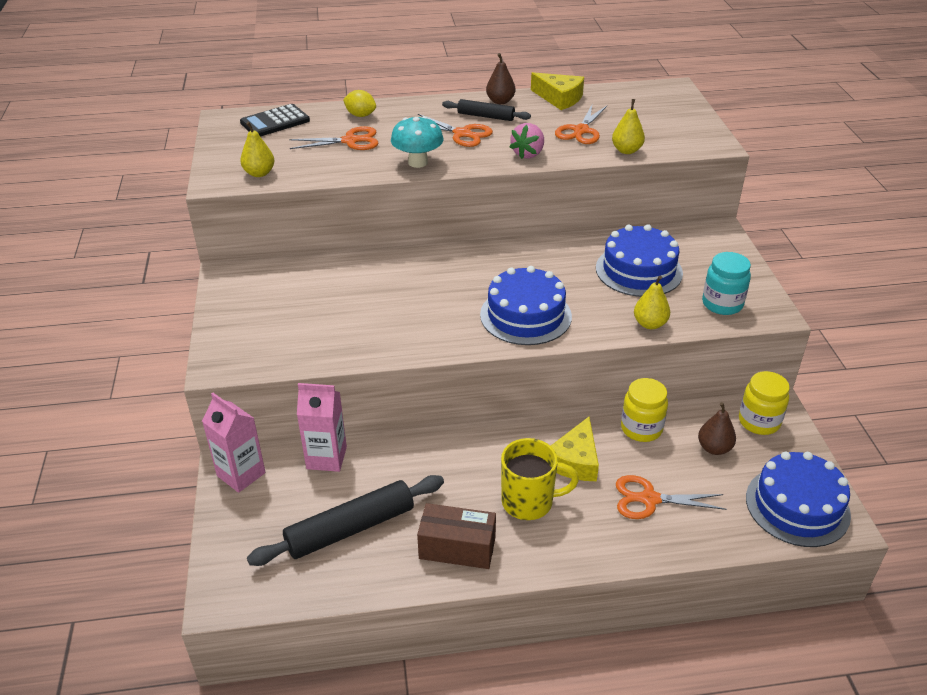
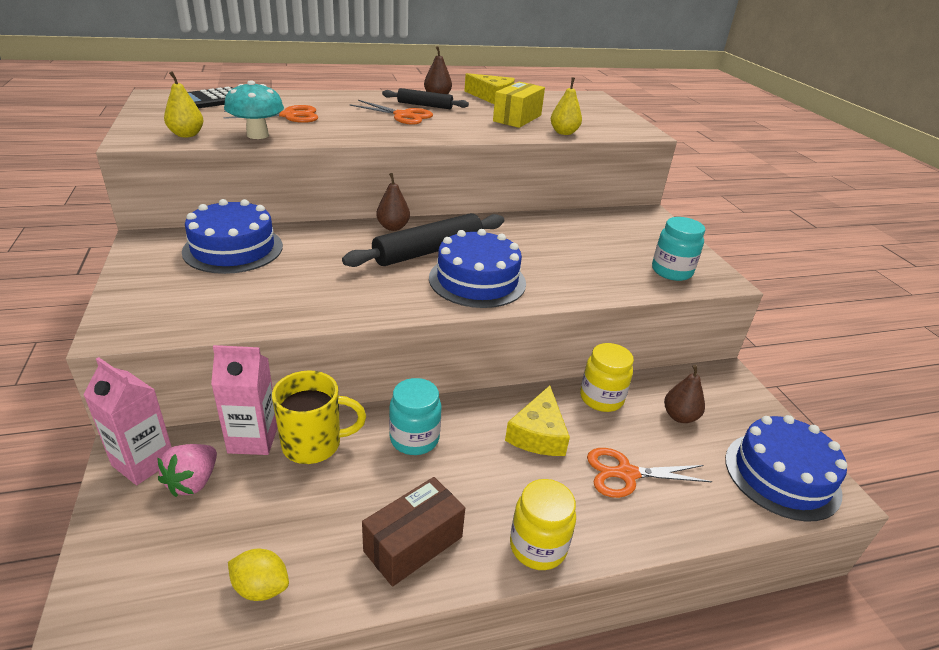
camera: 10 degrees left, 5 degrees down
(350, 528) = (278, 525): black rolling pin -> black rolling pin (428, 251)
(360, 115) = (301, 99): yellow lemon -> yellow lemon (261, 587)
(418, 162) = (359, 133): turquoise mushroom -> turquoise mushroom (257, 135)
(450, 254) = (393, 227): none -> brown pear
(457, 548) = (413, 544): brown box -> brown box turned 45 degrees counterclockwise
(463, 462) = (414, 439): none -> turquoise jar
(528, 154) = (470, 131): pink strawberry -> pink strawberry (193, 482)
(529, 502) = (494, 482): yellow mug -> yellow mug (314, 444)
(581, 131) = (517, 118): orange scissors -> yellow box
(639, 270) = (583, 243): blue cake -> blue cake (233, 249)
(650, 324) = (606, 288): yellow pear -> none
(759, 422) = (715, 389): yellow jar -> yellow jar (538, 546)

